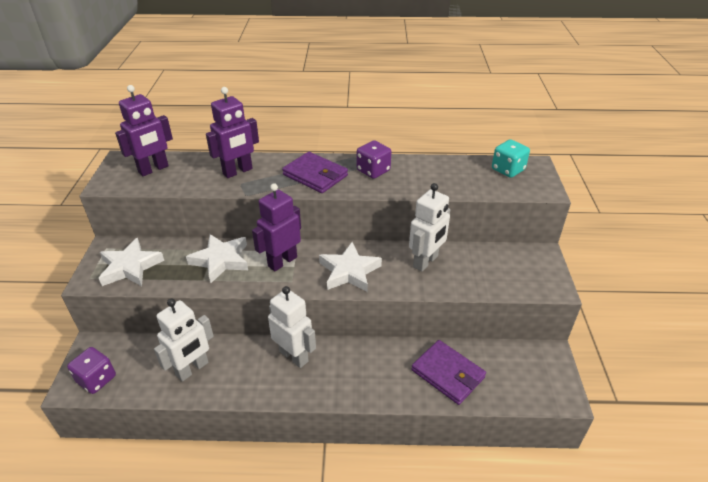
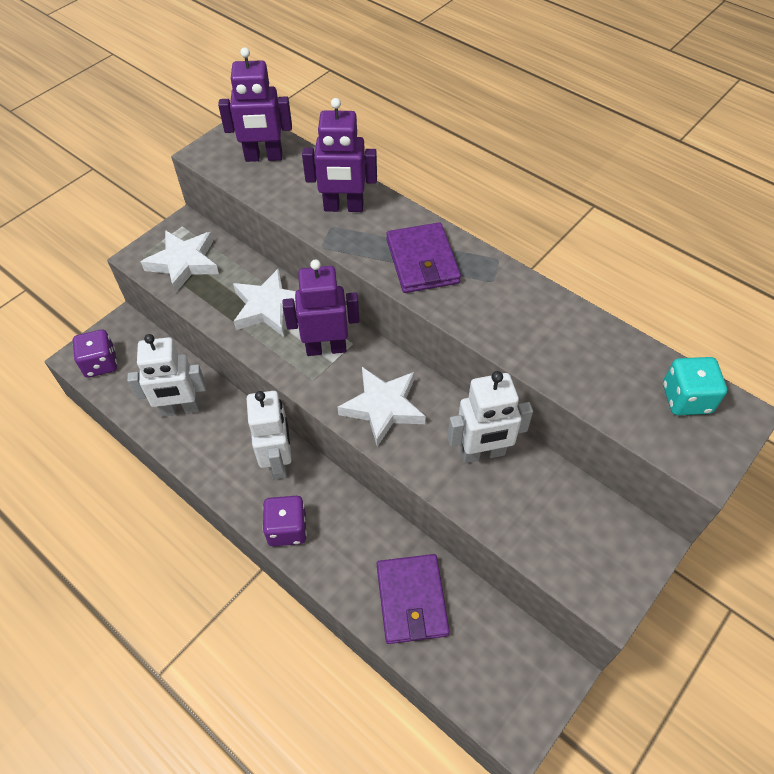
camera: 40 degrees right, 15 degrees up
(373, 171) = (498, 294): purple dice -> purple dice (287, 529)

